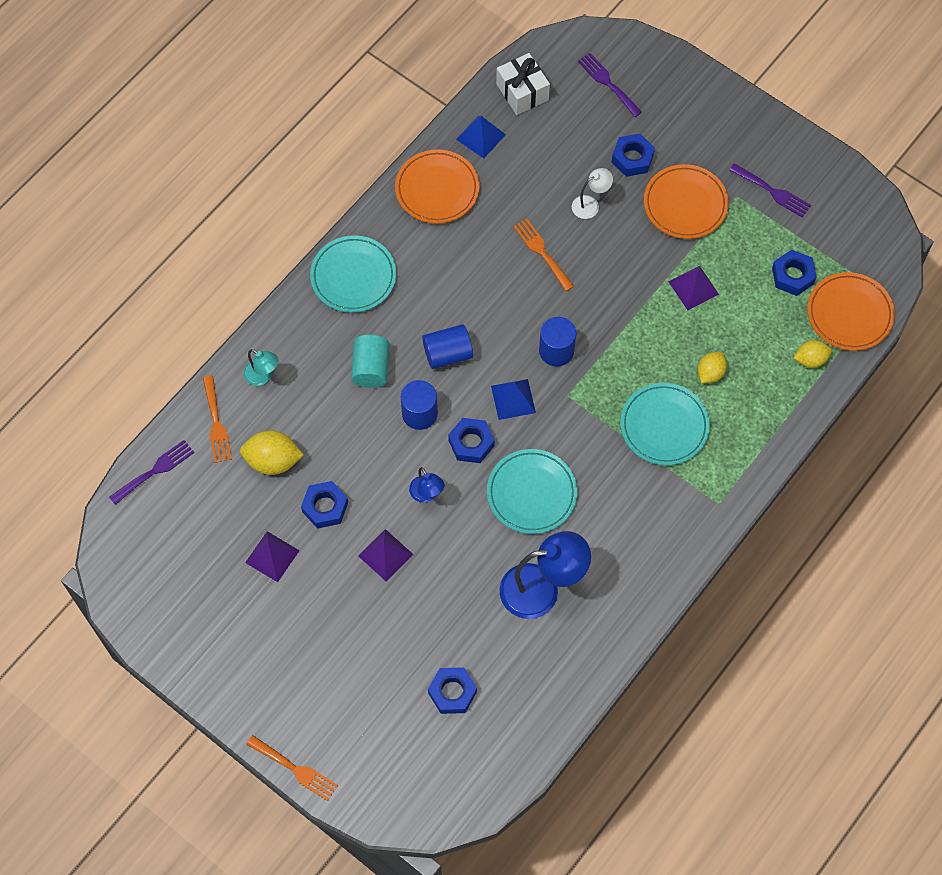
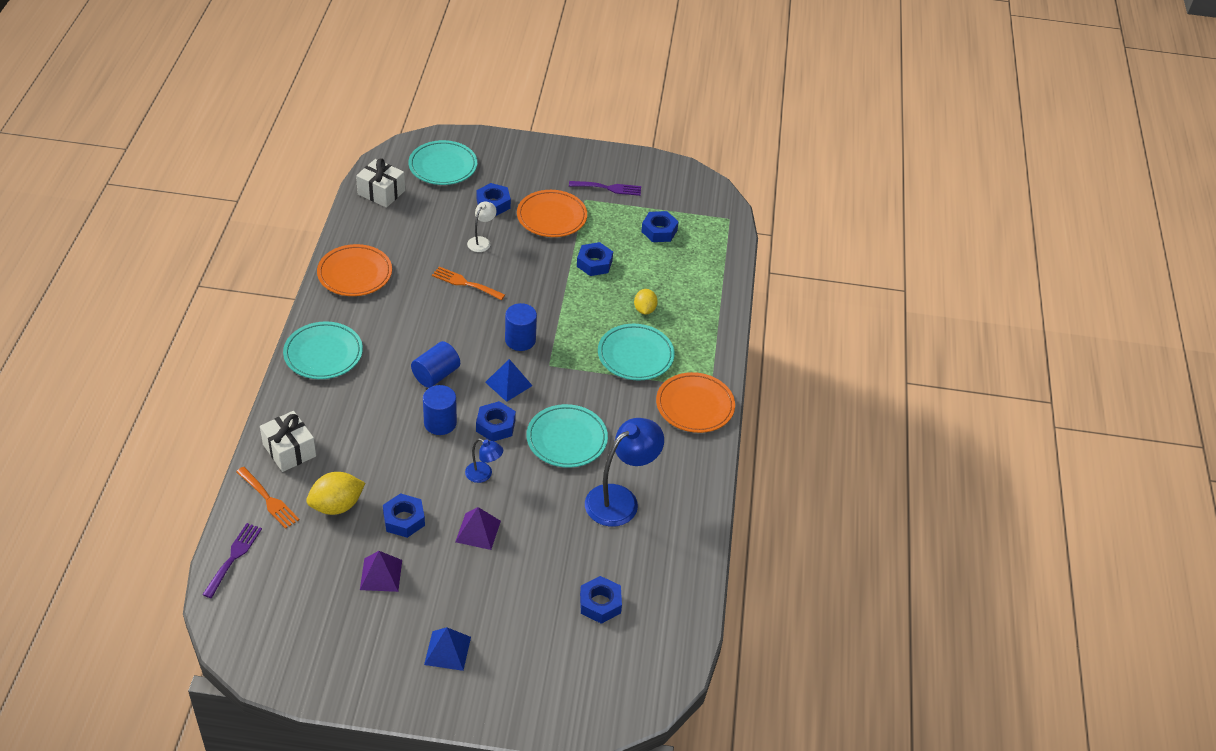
camera: 35 degrees left, 20 degrees down
(263, 376) = (289, 450): turquoise lamp -> white gift
(295, 769) = (506, 725): orange fork -> none
(371, 368) = (379, 409): turquoise cylinder -> none
(480, 136) = (367, 230): blue pyramid -> blue pyramid (447, 650)
(607, 83) = (443, 166): purple fork -> turquoise plate
(693, 287) = (594, 263): purple pyramid -> blue nut
(810, 359) = (709, 275): yellow lemon -> none
(849, 314) = (714, 238): orange plate -> orange plate (695, 406)

